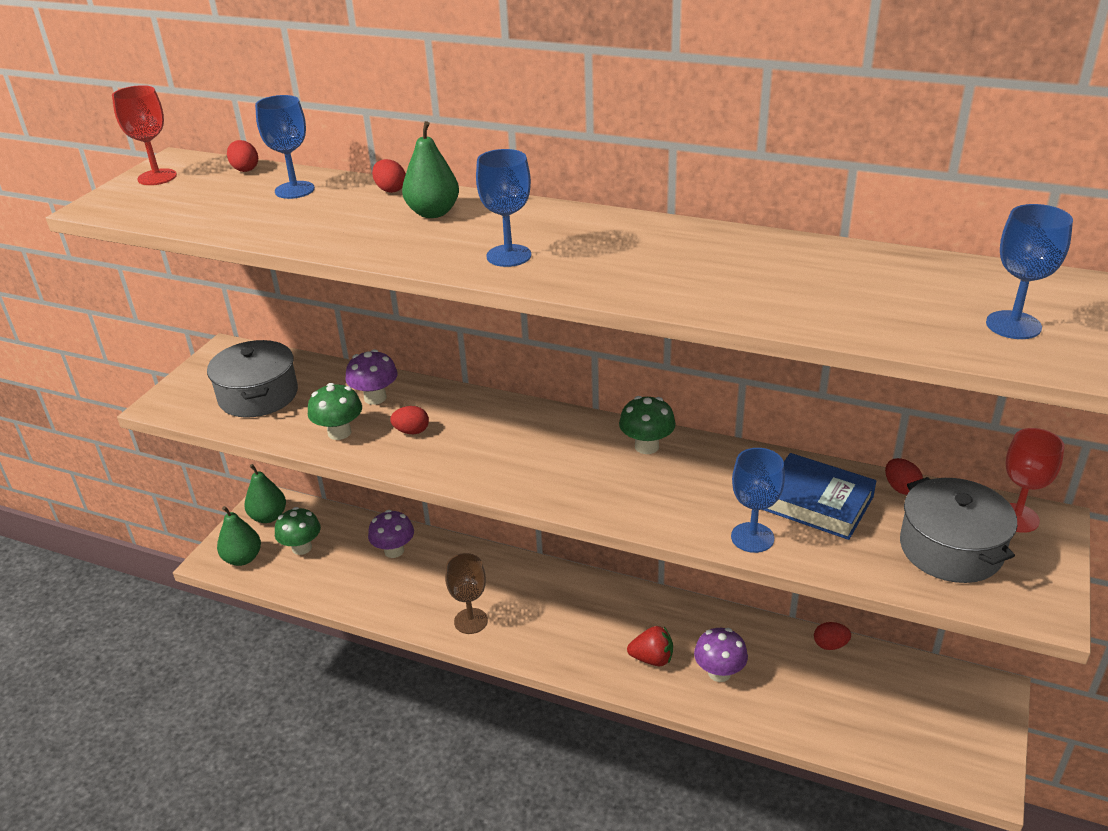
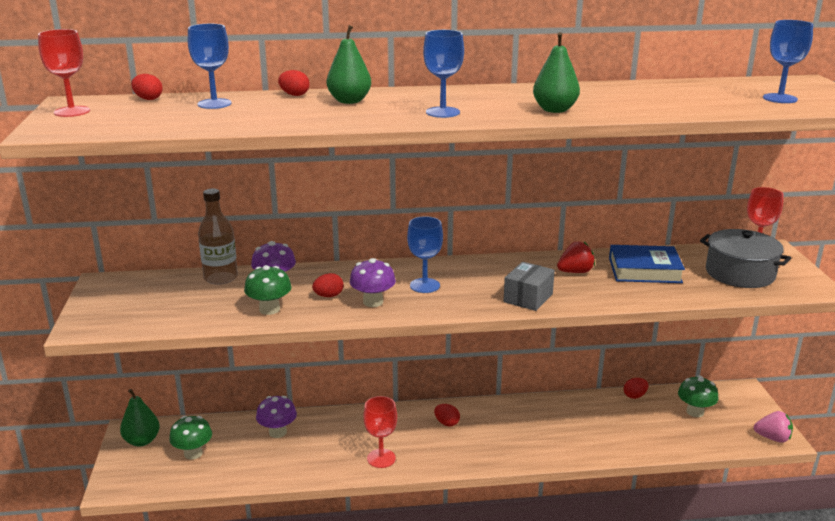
camera: 30 degrees left, 10 degrees down
(243, 558) = (143, 477): green pear -> green pear (554, 110)
(258, 395) = (169, 303): grey pot -> none
(331, 375) = (221, 278): none -> brown bottle
(471, 621) = (381, 458): brown goblet -> red goblet
(625, 502) = (528, 298): none -> grey box
(646, 446) = (508, 267): green mushroom -> green mushroom (695, 412)
(652, 659) = (531, 439): red strawberry -> red strawberry (575, 272)
(719, 672) = (582, 433): purple mushroom -> purple mushroom (373, 302)
(752, 537) = (627, 296): blue goblet -> blue goblet (424, 285)
(901, 488) = (682, 252): red egg -> red egg (446, 423)
(973, 777) = (772, 438): none -> pink strawberry

